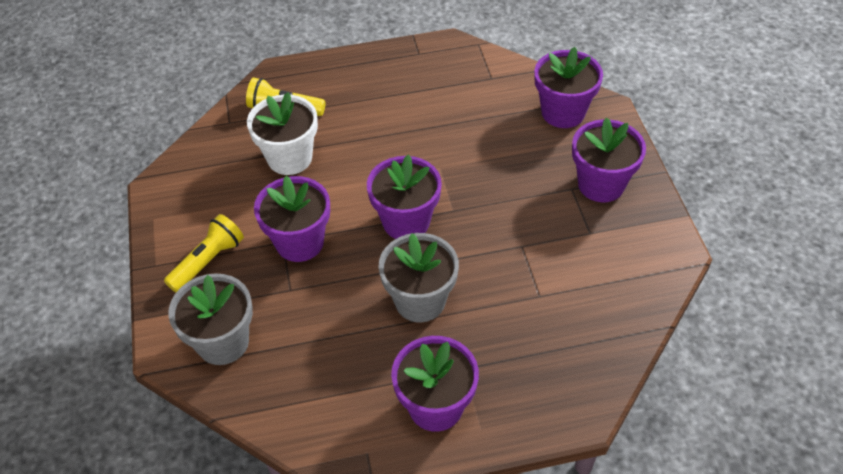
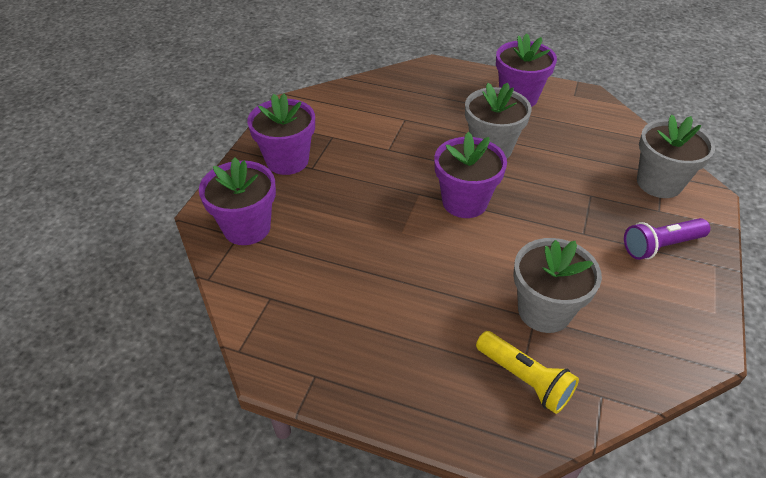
camera: 150 degrees left, 5 degrees down
(208, 261) = (660, 246): yellow flashlight -> purple flashlight
(289, 158) = (544, 311): white flower pot -> grey flower pot
(299, 242) = (568, 226): purple flower pot -> none

